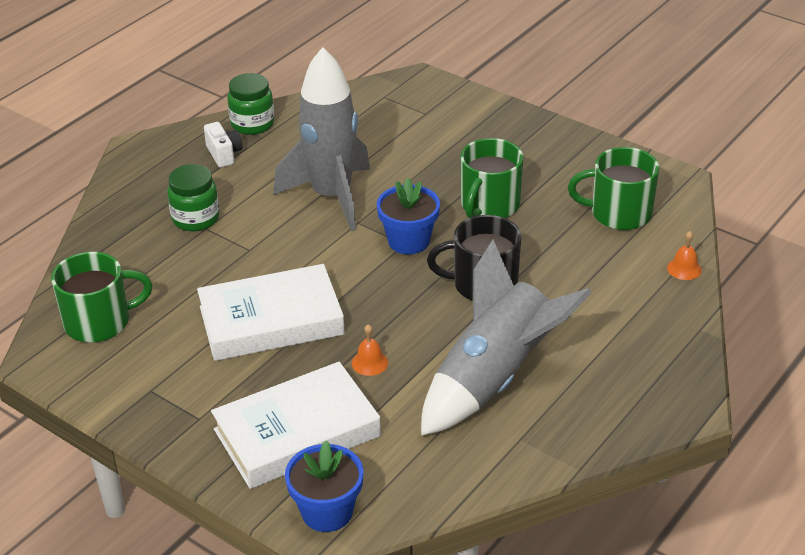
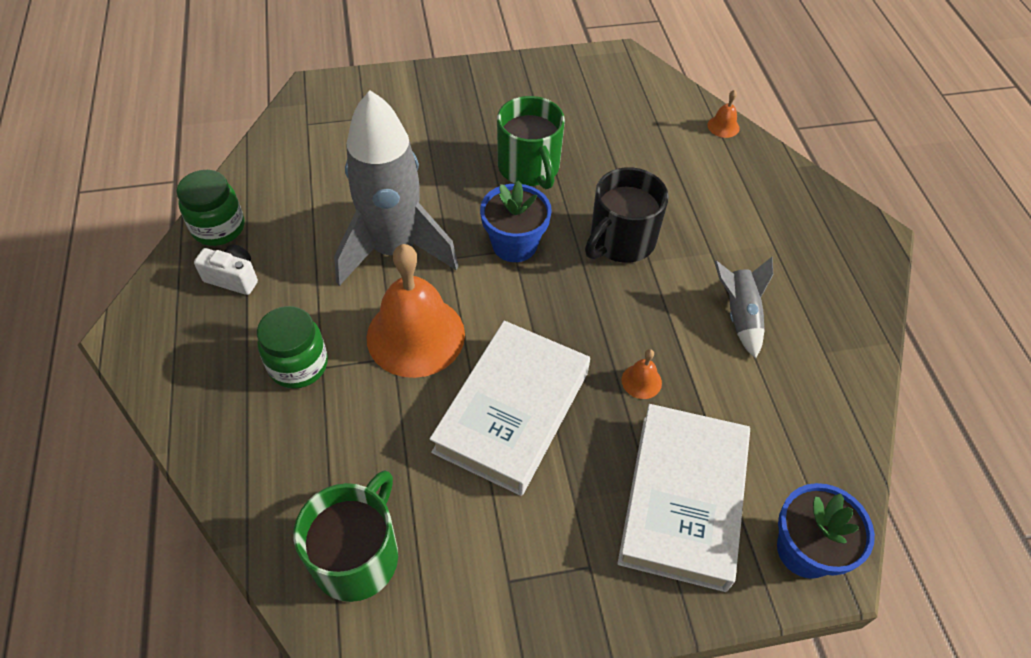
camera: 50 degrees left, 15 degrees up
(276, 247) = (415, 335): none -> orange bell
(494, 378) = (740, 315): grey rocket -> grey rocket, size x0.46
(619, 213) = (624, 111): green mug -> none

